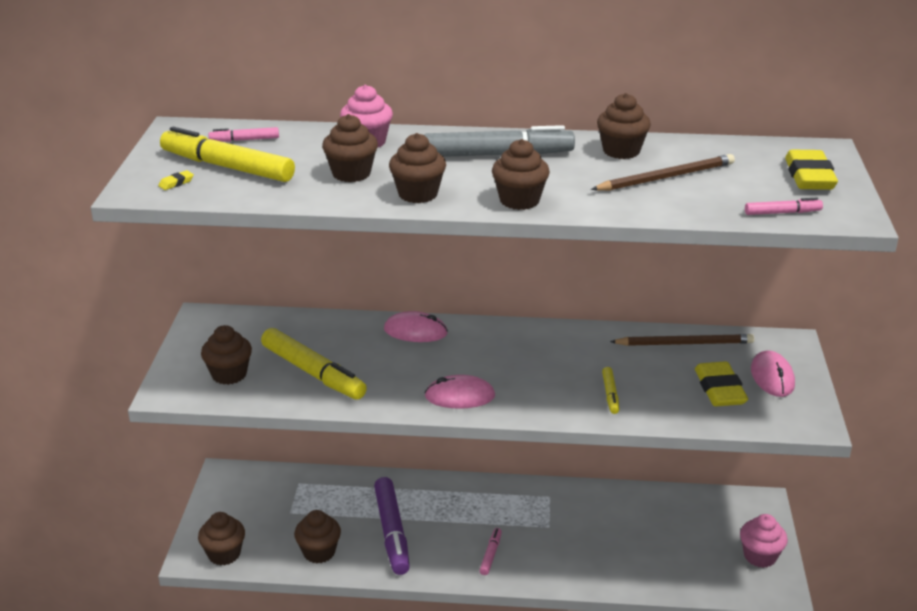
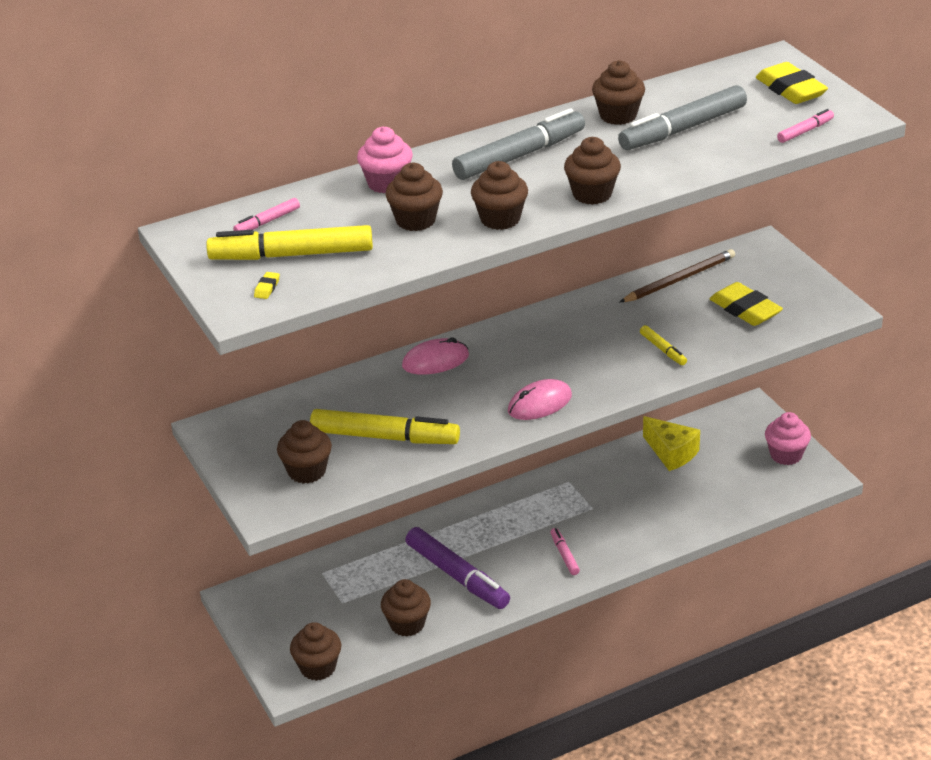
camera: 30 degrees left, 5 degrees up
(657, 510) = (671, 453): none -> yellow cheese
(666, 177) = (683, 129): brown pencil -> grey marker
(772, 377) = (775, 282): pink mouse -> none

